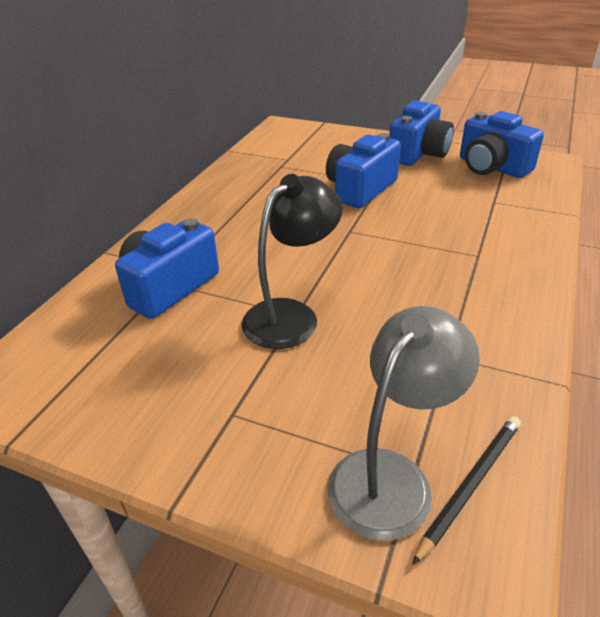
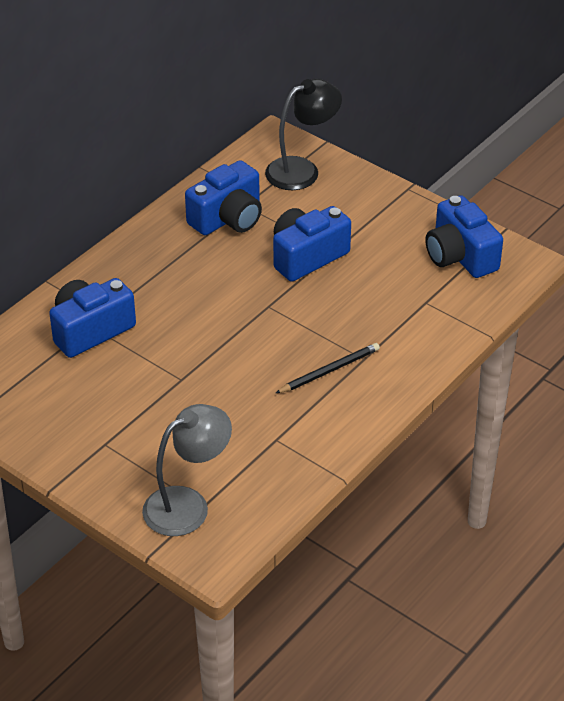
camera: 15 degrees right, 5 degrees up
(291, 315) = (177, 379): black lamp -> black lamp (302, 170)
(418, 153) = (398, 218): blue camera -> blue camera (228, 218)
(470, 485) = (232, 521): black pencil -> black pencil (329, 371)

